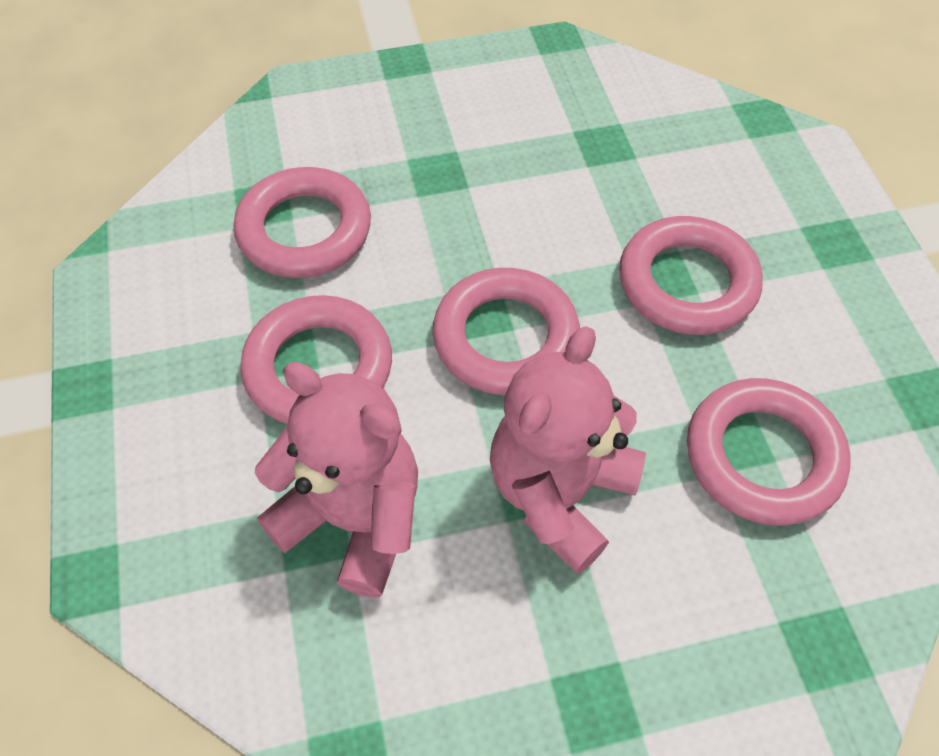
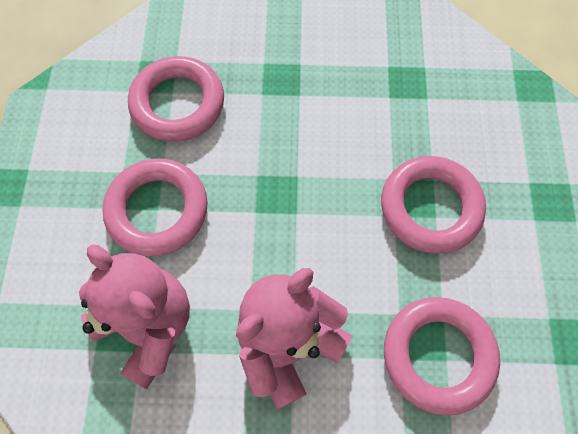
camera: 15 degrees right, 10 degrees up
(505, 338) = (288, 219): pink ring -> none

